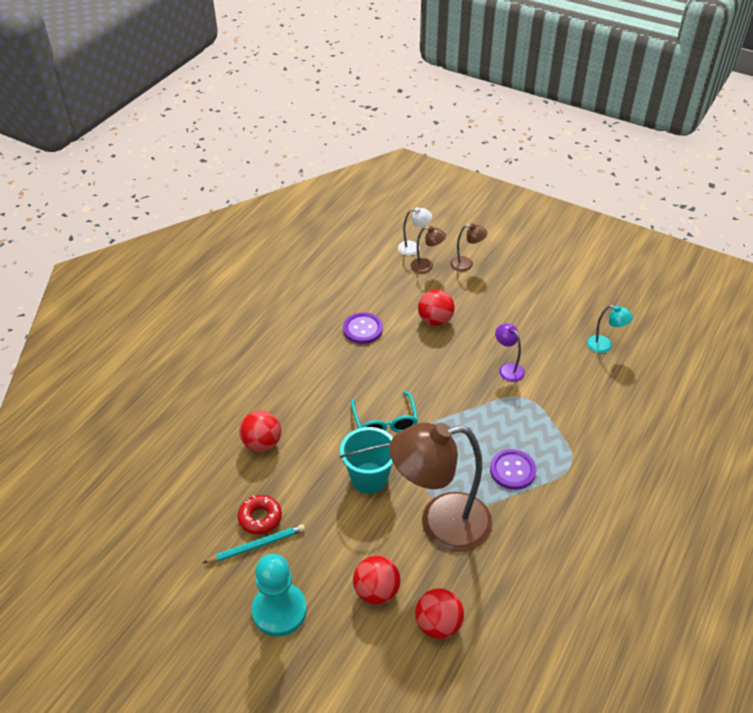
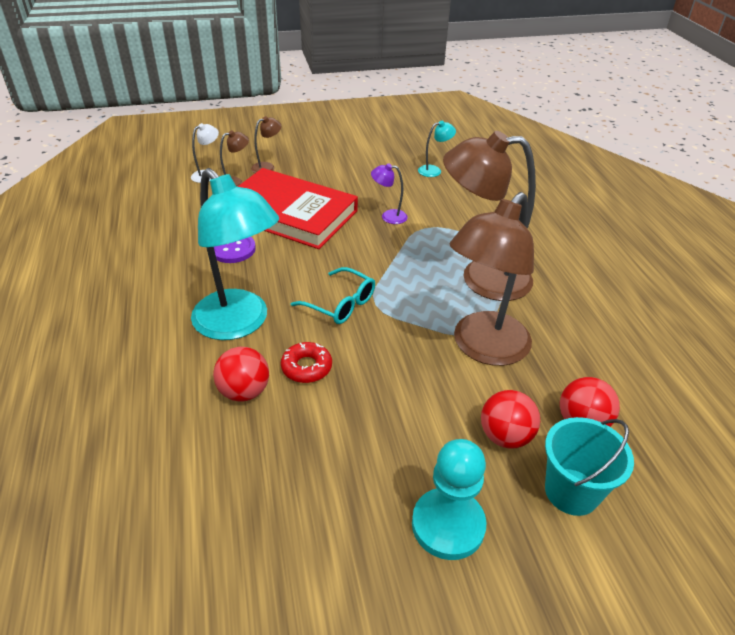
camera: 45 degrees left, 5 degrees down
(256, 545) = (351, 484): turquoise pencil -> none
(260, 518) = (323, 457): red donut -> red donut (306, 367)
(307, 393) = (239, 324): none -> turquoise lamp
(369, 478) = (382, 353): turquoise bucket -> turquoise bucket (571, 491)
(435, 320) = (290, 213): red ball -> red book
(512, 470) = (481, 278): purple button -> brown lamp

